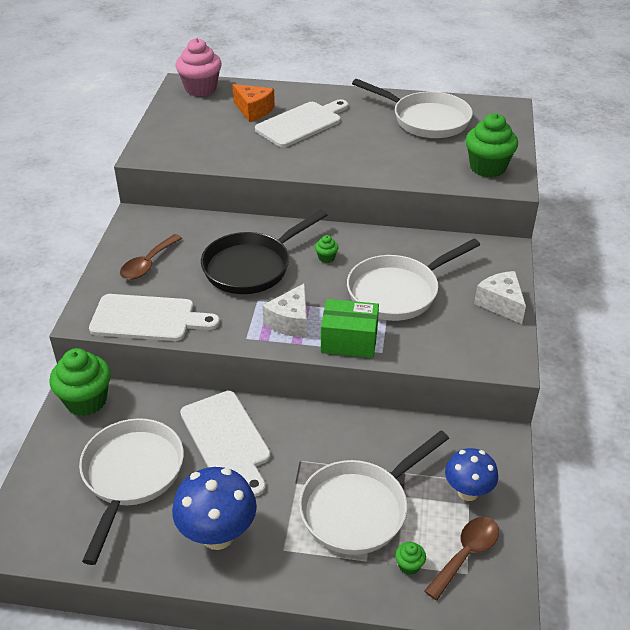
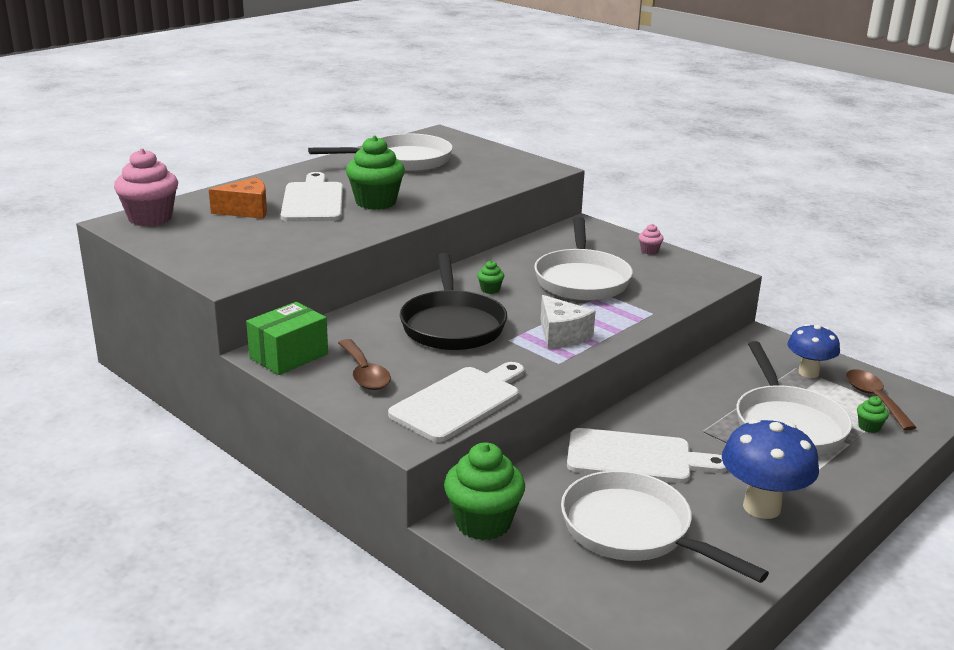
camera: 55 degrees left, 15 degrees down
(349, 341) = (622, 320): green box -> green box (289, 356)
(487, 167) = (512, 167): green cupcake -> green cupcake (376, 202)
(501, 304) = (649, 251): white cheese -> pink cupcake

